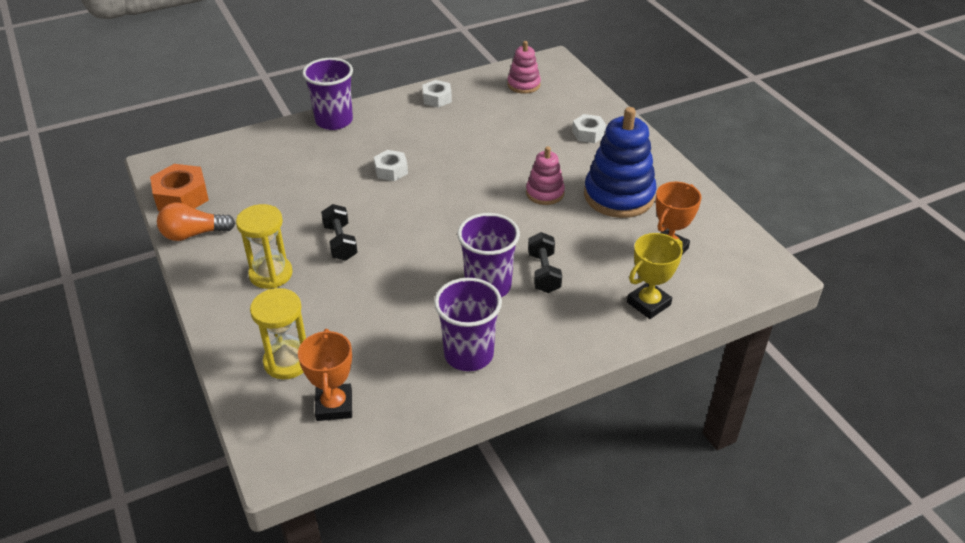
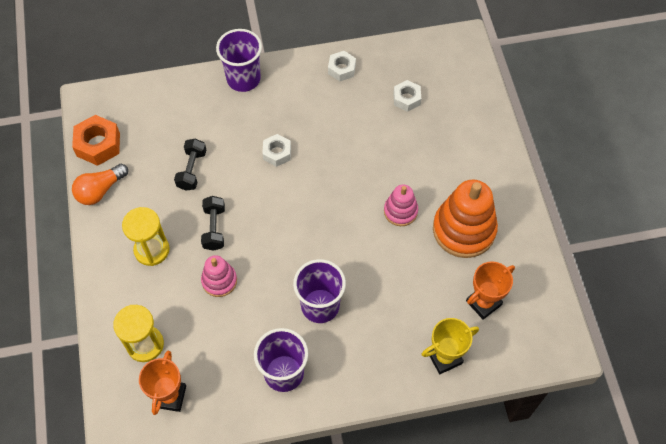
camera: 15 degrees right, 20 degrees up
(193, 234) = (100, 190): orange light bulb -> orange light bulb turned 45 degrees counterclockwise
(523, 85) = (426, 67): pink stacking toy -> pink stacking toy (219, 281)
(543, 273) = (370, 303): black dumbbell -> black dumbbell (192, 170)
(588, 133) = (464, 146): white nut -> white nut (406, 99)
(619, 196) = (464, 230): blue stacking toy -> orange stacking toy

